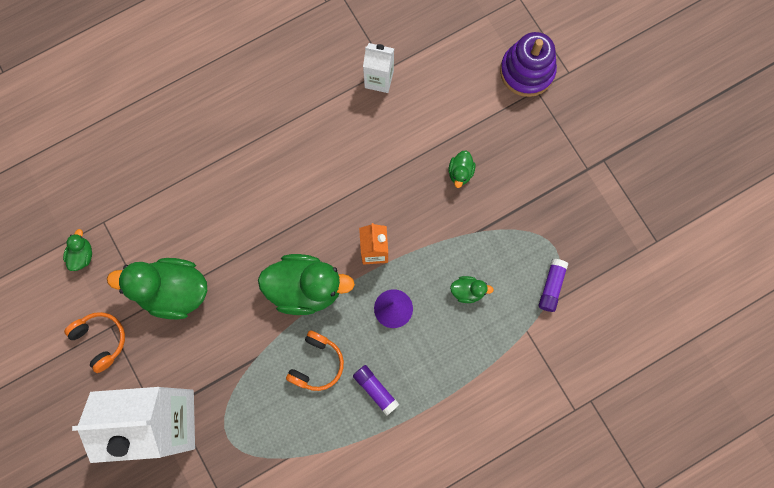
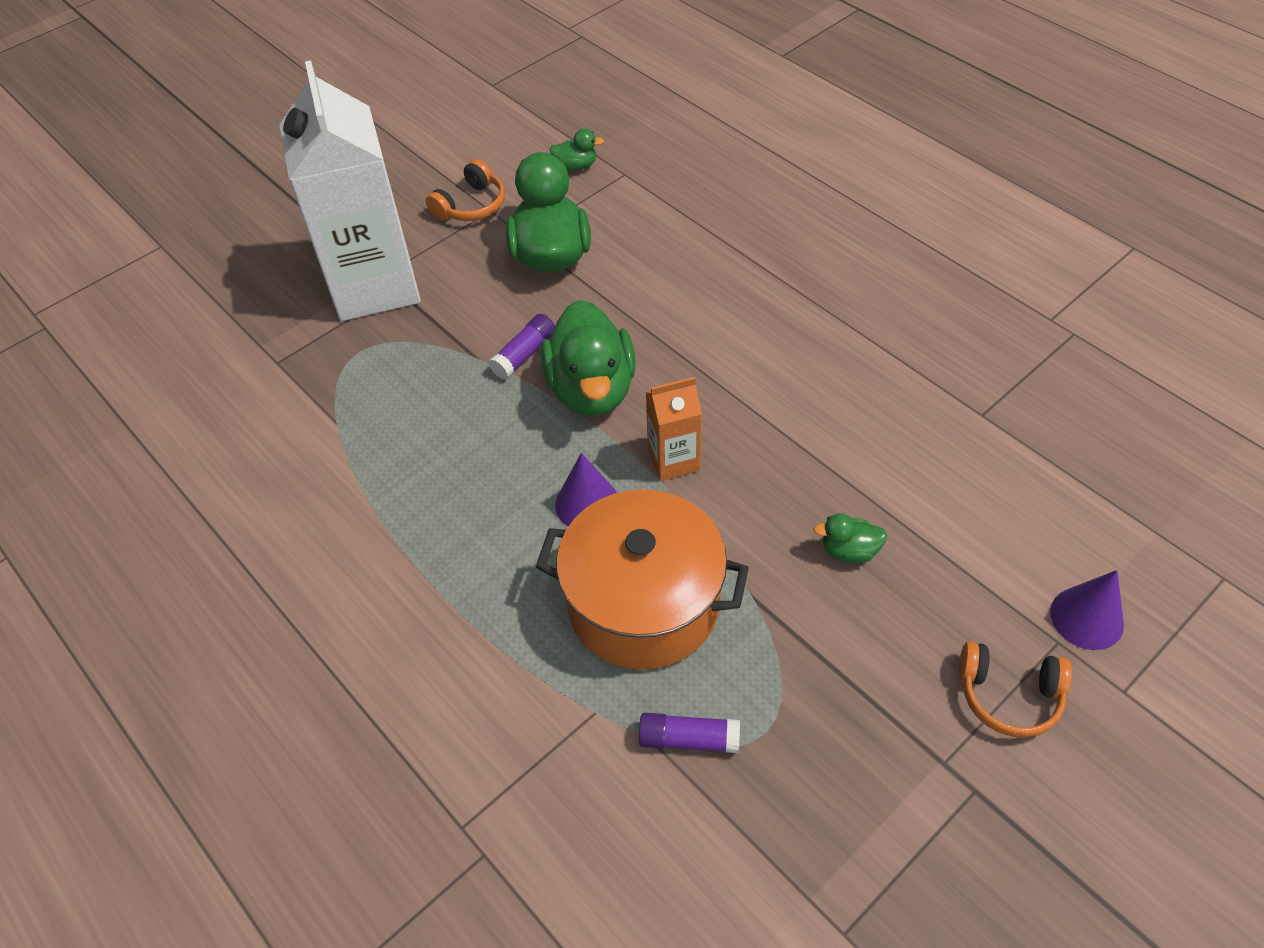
camera: 80 degrees right, 25 degrees down
(317, 364) = (480, 426): orange headphones -> orange headphones (1009, 696)
(375, 390) = (452, 507): purple glue stick -> purple glue stick (524, 354)
(379, 79) = (958, 408): white carton -> none
(468, 291) = (643, 603): green duck -> orange pot
(527, 71) = (1087, 618): purple stacking toy -> purple cone

